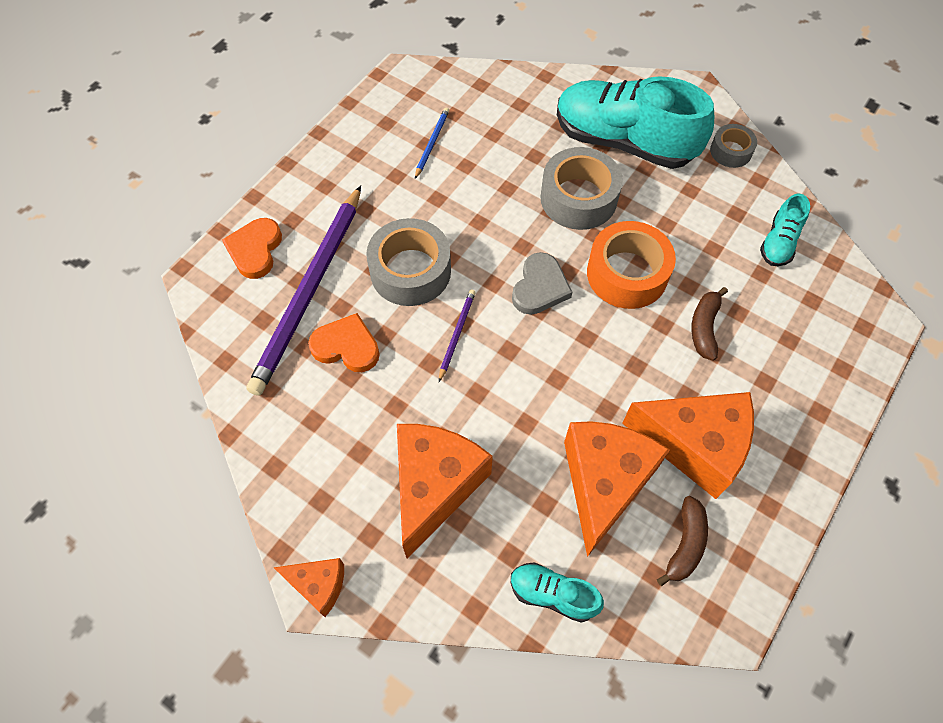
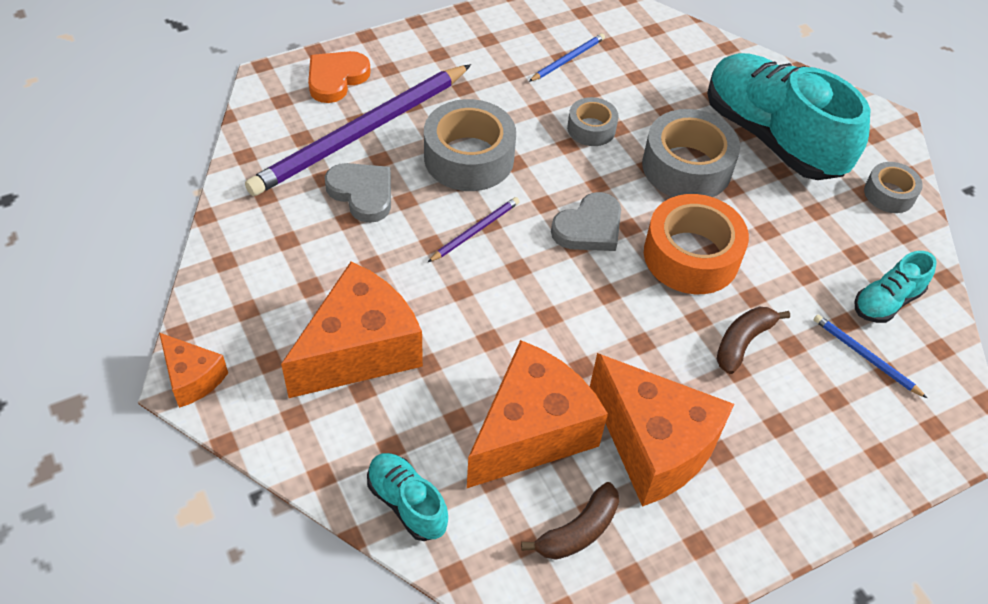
camera: 25 degrees right, 10 degrees down
(346, 346) = (362, 193): orange heart -> grey heart
(488, 198) = (591, 128): none -> grey tape
(790, 295) = (865, 356): none -> blue pencil

